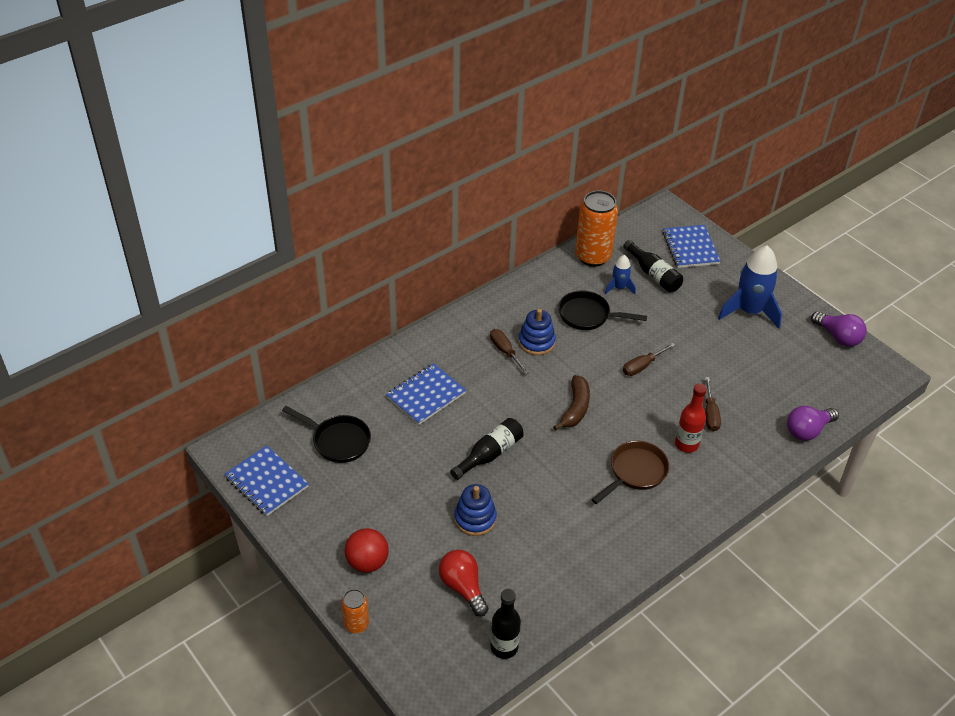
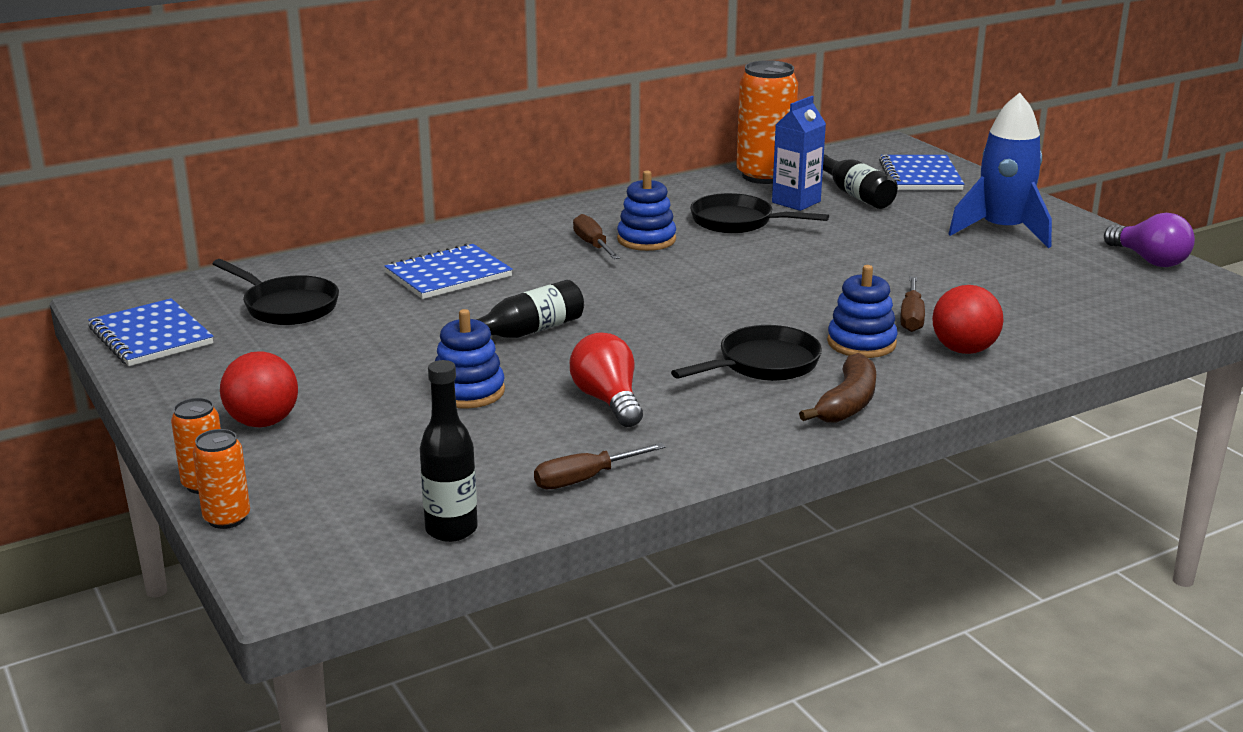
camera: 10 degrees right, 20 degrees down
(380, 653) = (227, 518): none -> orange can
(463, 587) = (411, 459): red light bulb -> red light bulb (608, 401)
(575, 408) = (684, 299): brown banana -> brown banana (847, 403)
(619, 287) = (796, 202): blue rocket -> blue carton
(635, 472) = (763, 364): brown pan -> black pan
(642, 366) = (810, 268): brown screwdriver -> brown screwdriver (585, 479)
(686, 444) = (861, 343): red bottle -> blue stacking toy
(744, 445) = (964, 350): none -> red ball
(807, 430) = (1080, 342): purple light bulb -> none

